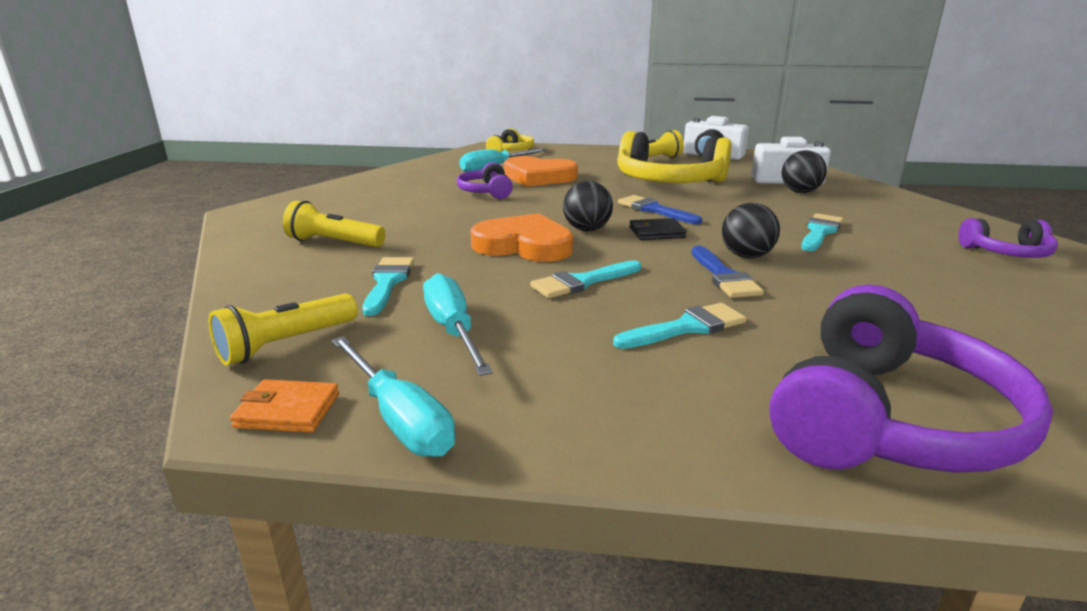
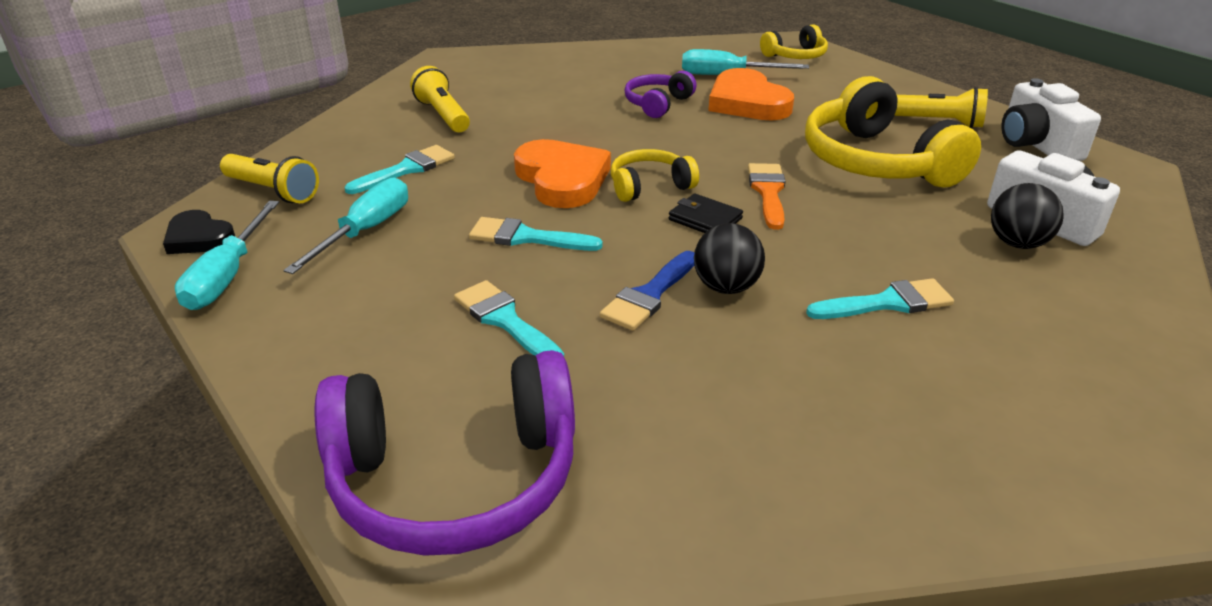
camera: 45 degrees right, 10 degrees up
(286, 344) = (272, 191): yellow flashlight -> yellow flashlight turned 150 degrees counterclockwise
(288, 410) = (199, 238): orange wallet -> black heart
(587, 229) = (649, 186): black ball -> yellow headphones
(654, 210) = (768, 192): blue brush -> orange brush
(686, 327) = (505, 320): turquoise brush -> turquoise brush turned 150 degrees counterclockwise
(1006, 253) = (1072, 456): purple headphones -> none

